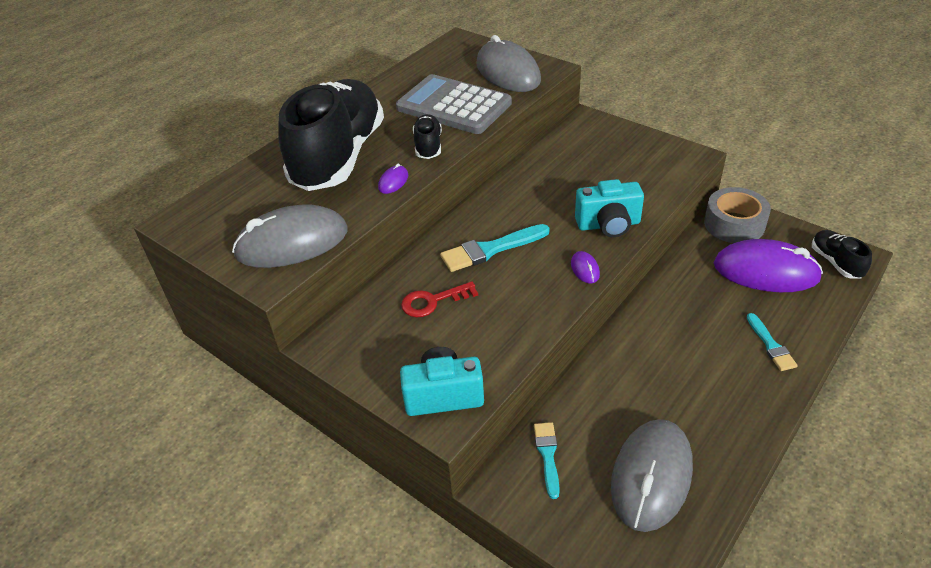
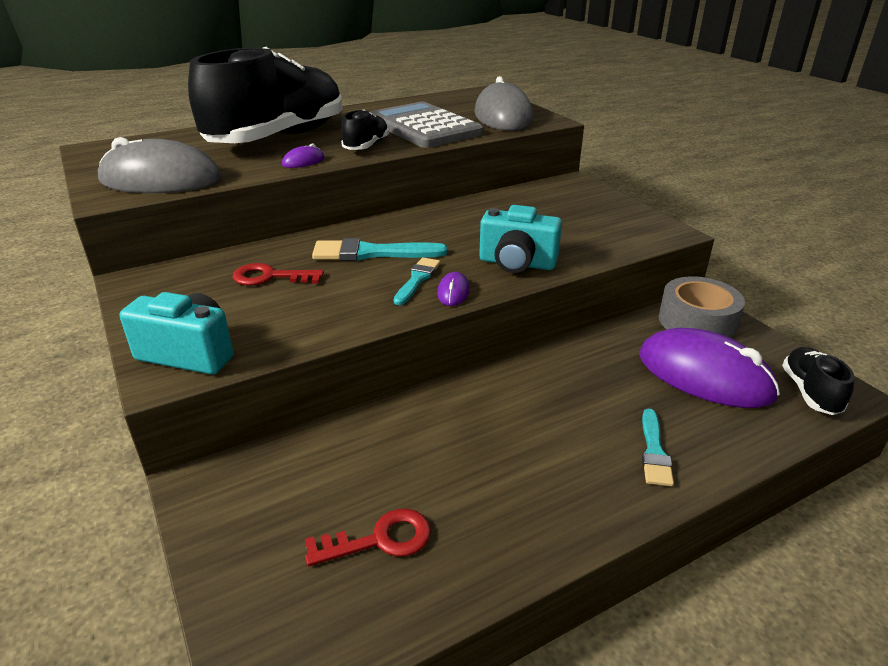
camera: 20 degrees right, 10 degrees down
(547, 455) = (282, 471): turquoise brush -> turquoise brush (417, 279)
(651, 476) = (379, 540): grey mouse -> red key

